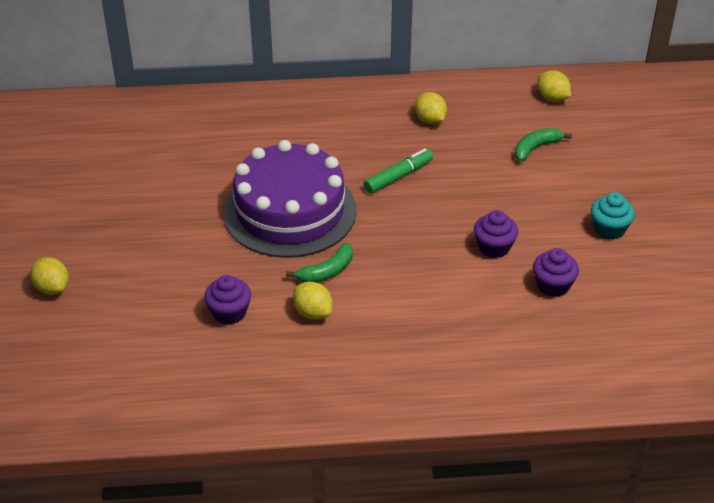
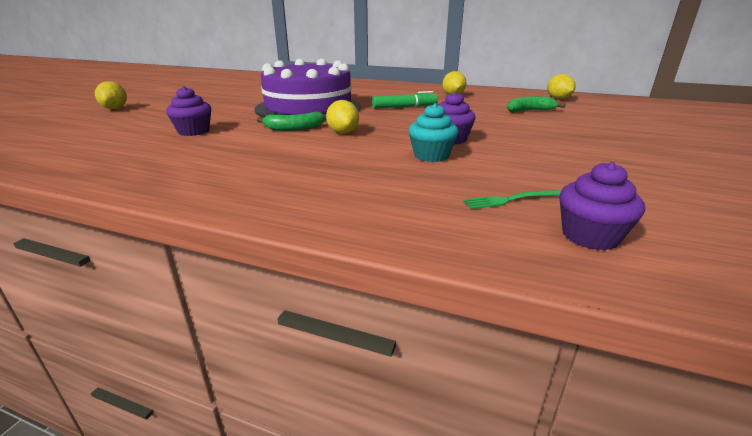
camera: 25 degrees right, 15 degrees down
(313, 313) = (252, 141): yellow lemon -> yellow lemon (343, 132)
(553, 285) = (493, 165): purple cupcake -> purple cupcake (590, 236)
(586, 334) = (510, 200): none -> green fork
(609, 229) = (580, 148): turquoise cupcake -> turquoise cupcake (431, 156)

